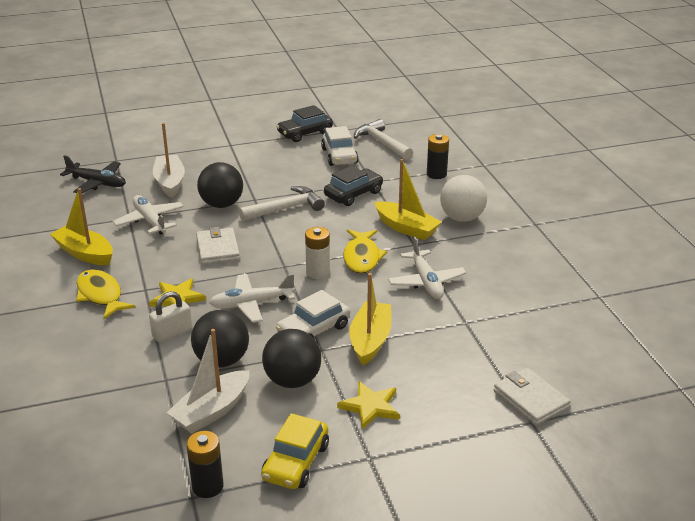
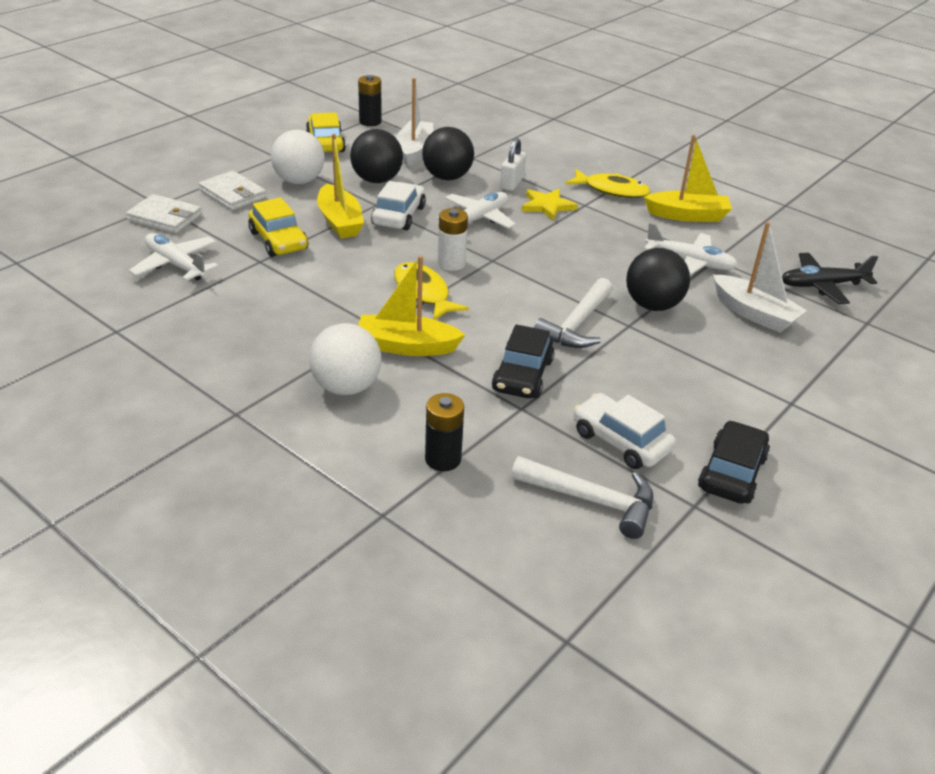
camera: 145 degrees right, 5 degrees up
(218, 249) = (579, 256): white wallet -> white wallet (233, 194)
(370, 406) = (299, 181): yellow star -> white ball
(426, 282) = (329, 287): white plane -> white plane (176, 265)
(438, 337) = (279, 240): none -> yellow car

